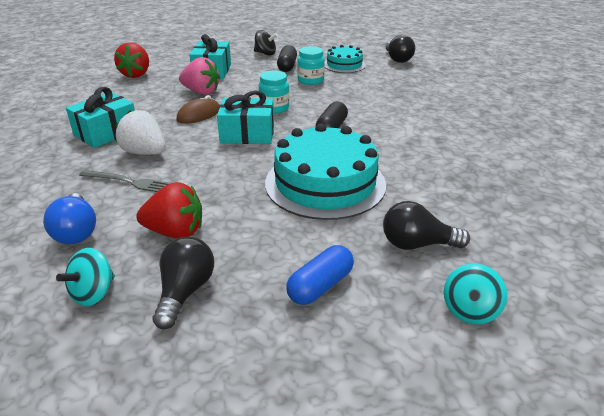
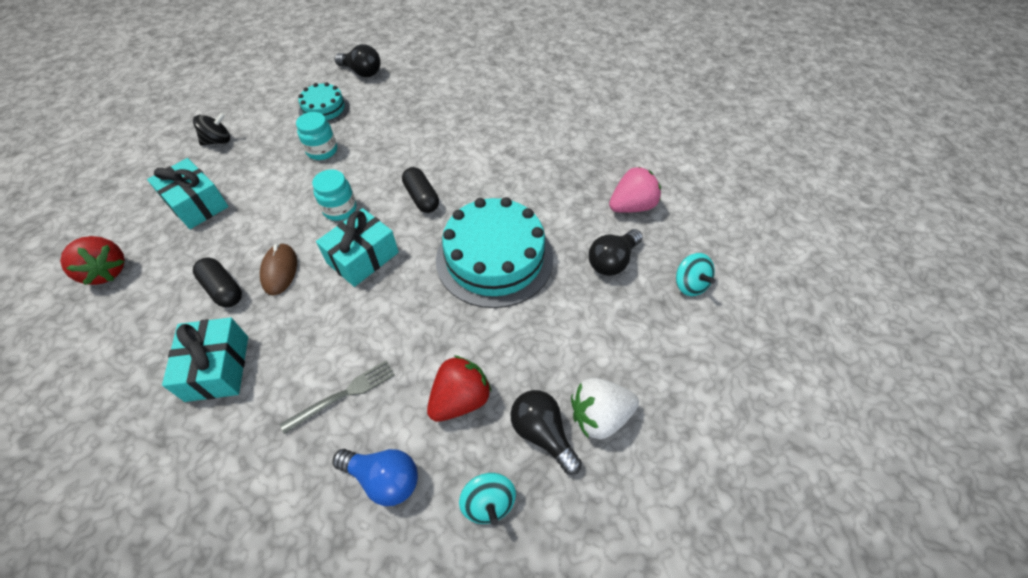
camera: 50 degrees left, 20 degrees up
(145, 152) = (302, 354): white strawberry -> white strawberry (599, 416)
(201, 92) = (233, 241): pink strawberry -> pink strawberry (631, 206)
(287, 66) = (270, 146): black capsule -> black capsule (223, 289)
(320, 286) = (606, 344): blue capsule -> none

